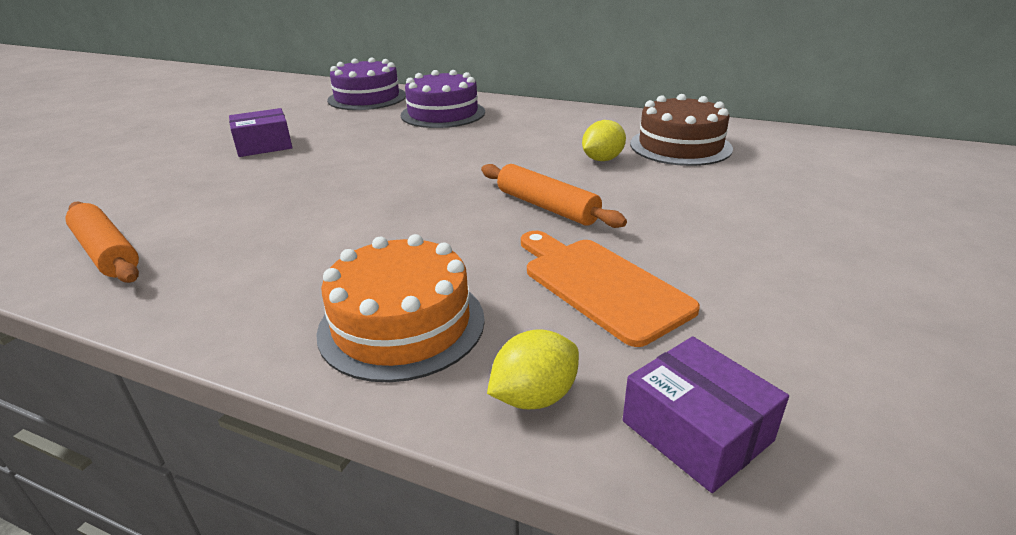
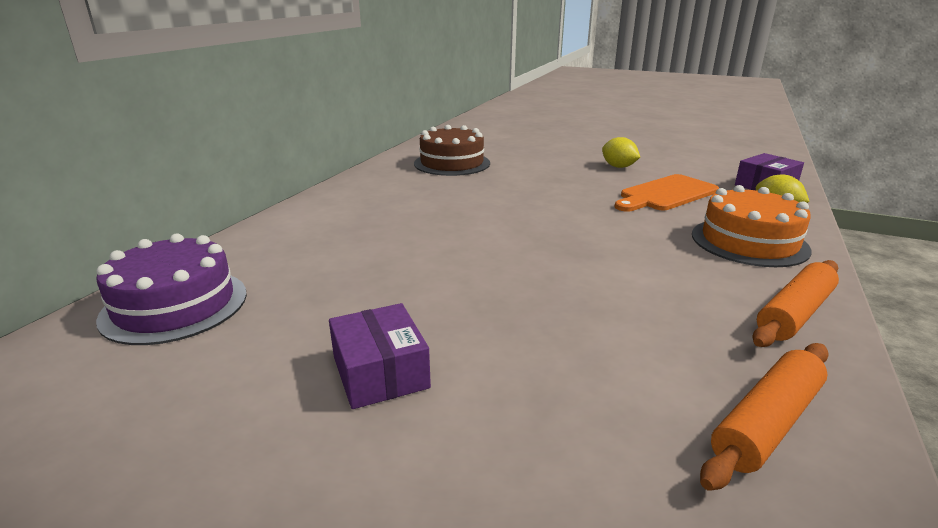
camera: 90 degrees left, 5 degrees down
(443, 113) = (308, 245): purple cake -> none
(547, 207) = (566, 203): orange rolling pin -> orange rolling pin (794, 313)
(602, 159) = (475, 184): yellow lemon -> yellow lemon (618, 167)

